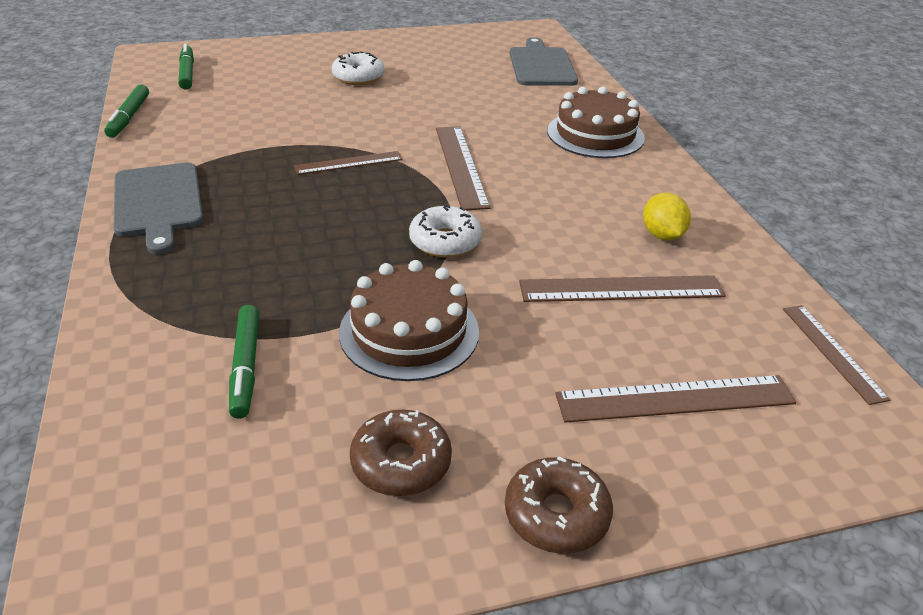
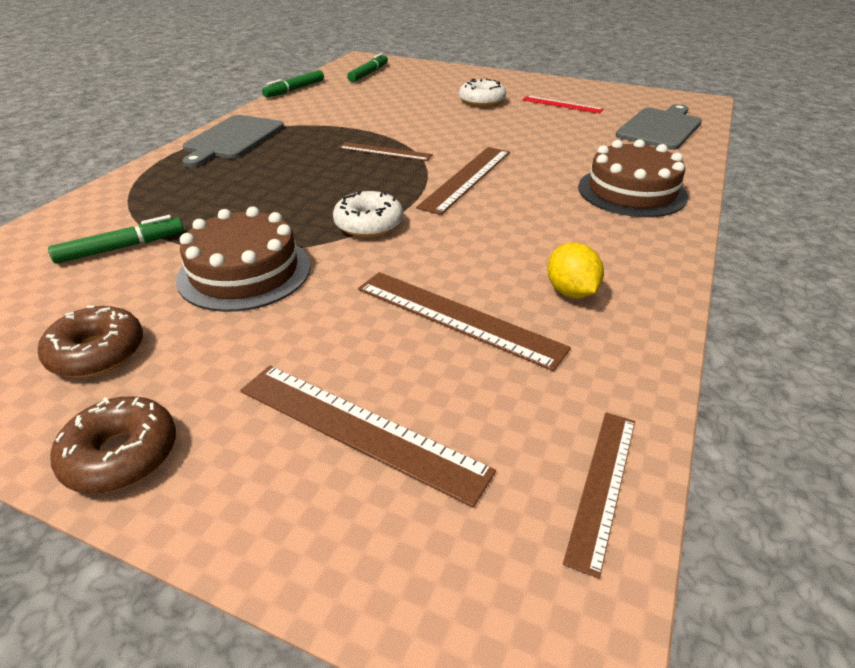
camera: 40 degrees right, 0 degrees up
(246, 366) = (121, 248): green marker -> green marker turned 150 degrees counterclockwise
(435, 62) = (562, 104): none -> red ruler
(662, 235) = (571, 292): yellow lemon -> yellow lemon turned 45 degrees counterclockwise

